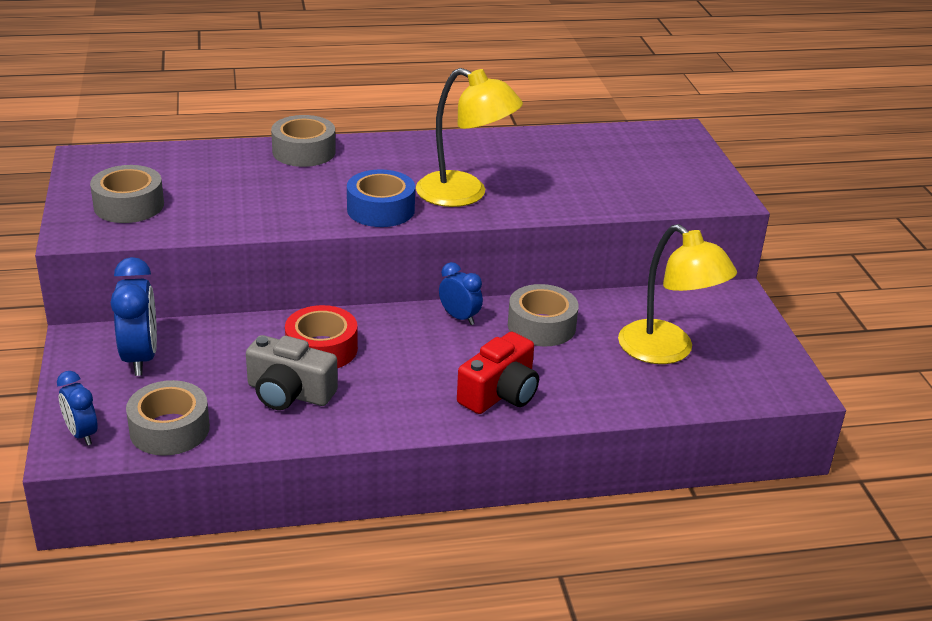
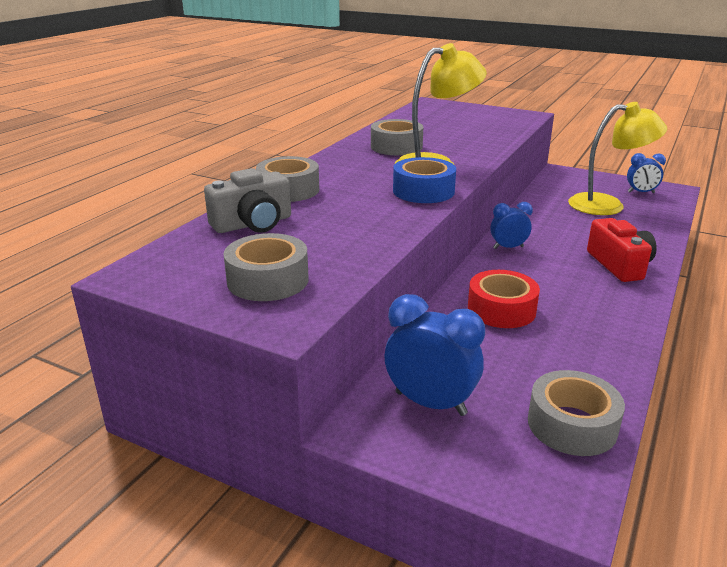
camera: 50 degrees left, 5 degrees down
(82, 434) = (543, 486): blue clock -> blue clock (641, 192)
(289, 393) = (556, 344): grey camera -> grey camera (253, 224)
(541, 326) = (545, 227): grey tape -> grey tape (396, 147)

